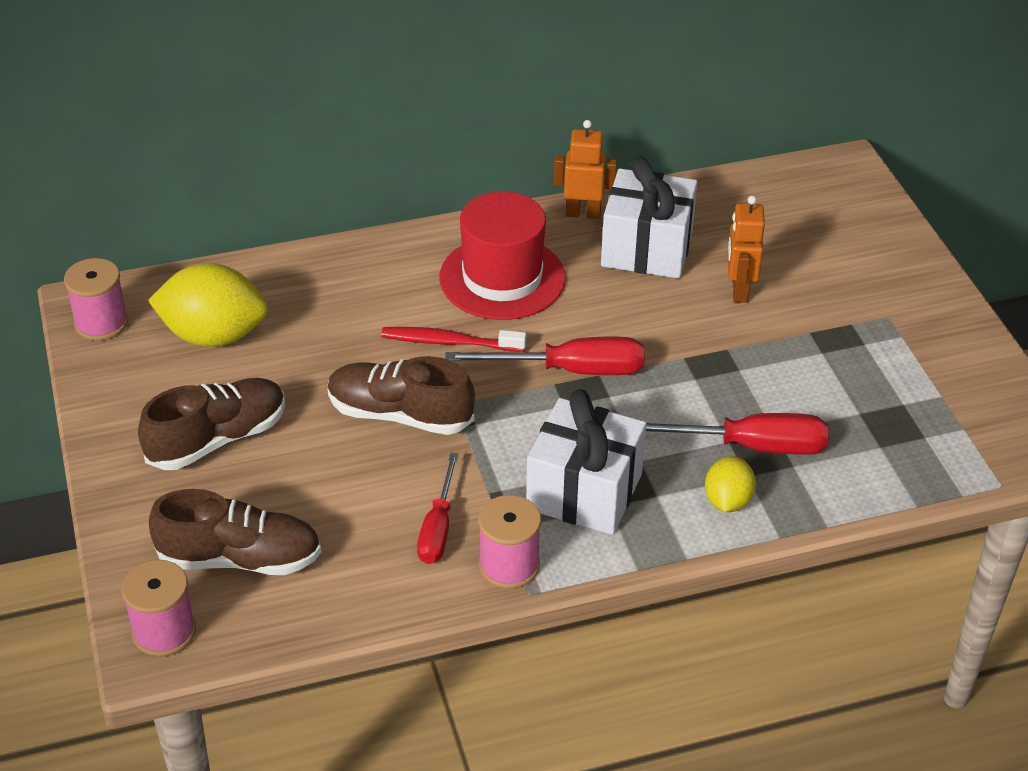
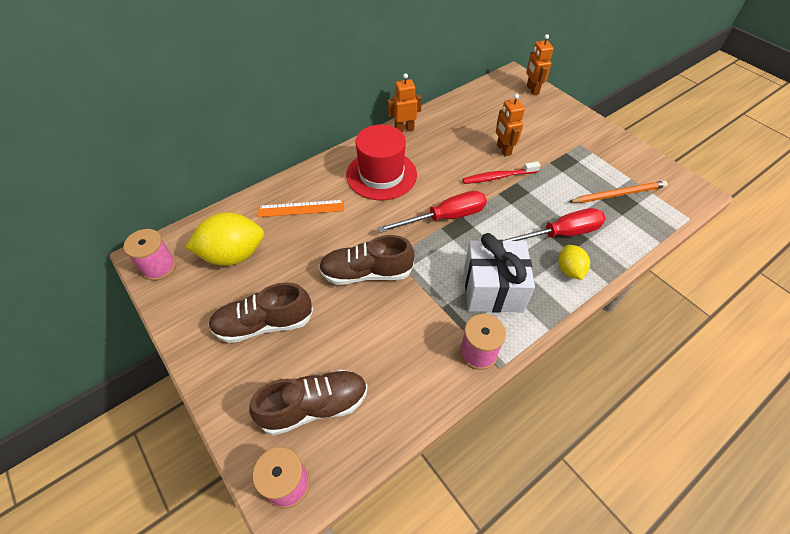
camera: 20 degrees left, 10 degrees up
(217, 439) = (264, 324): brown shoe -> brown shoe turned 135 degrees counterclockwise
(346, 296) = (301, 208): none -> orange ruler
(438, 527) = (425, 340): red screwdriver -> none
(449, 342) = (372, 220): red toothbrush -> red toothbrush (498, 177)
(647, 248) = (446, 139): white gift -> none
(864, 200) = (532, 90): none -> orange robot
(899, 414) = (618, 194): none -> orange pencil

